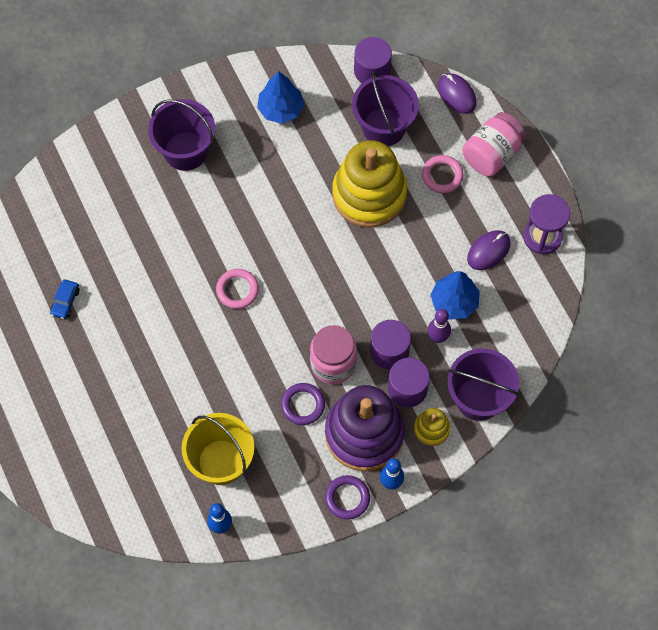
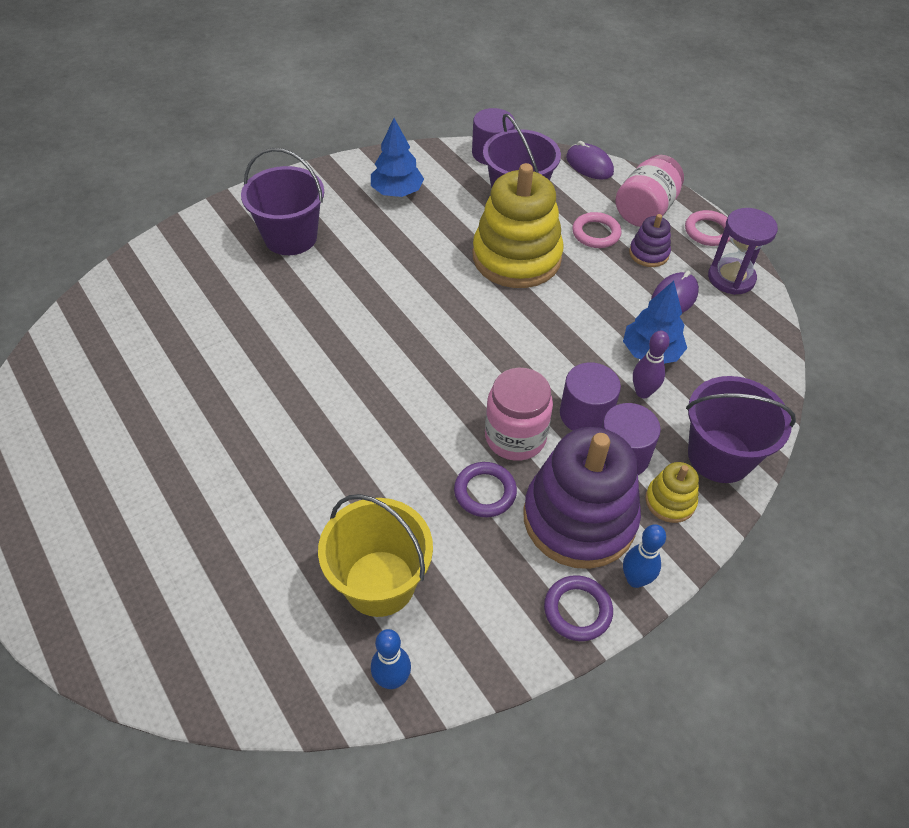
camera: 10 degrees left, 15 degrees down
(65, 302) = (141, 404): blue car -> none
(237, 290) = (373, 368): pink ring -> pink ring (708, 231)
(481, 203) = (648, 253): none -> purple stacking toy

